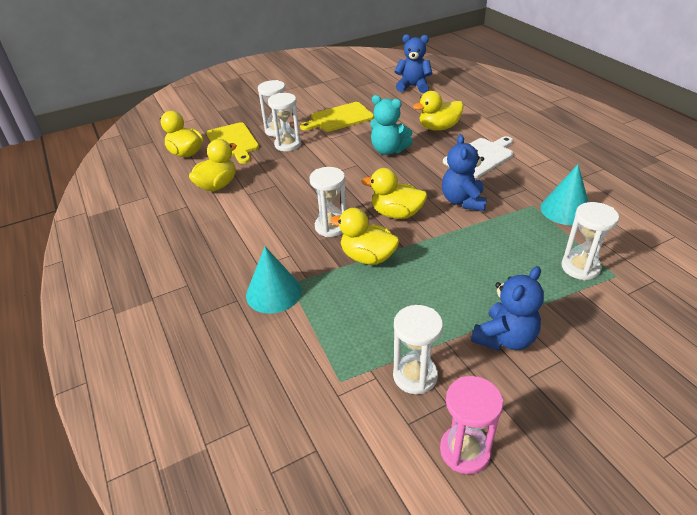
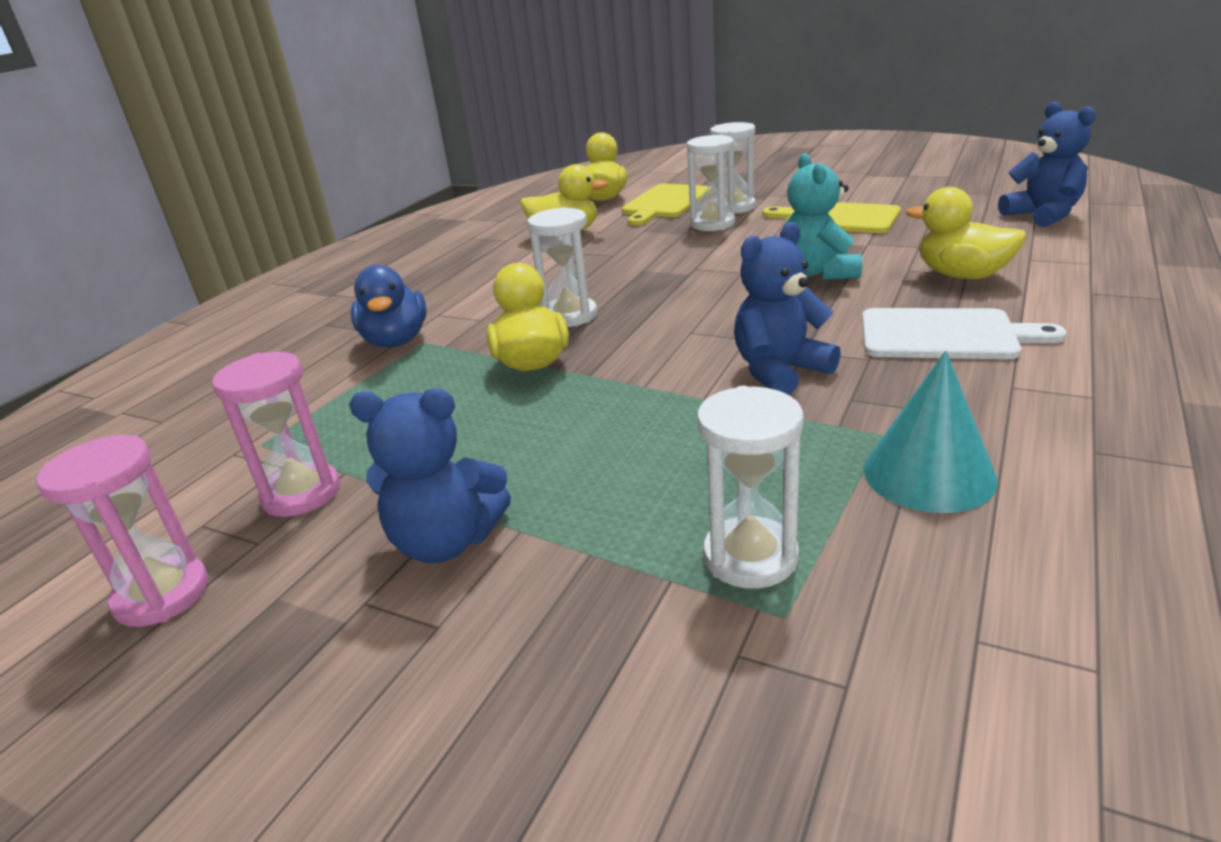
camera: 55 degrees right, 10 degrees down
(273, 292) = (396, 341): turquoise cone -> blue duck
(396, 214) = (662, 340): yellow duck -> none
(415, 376) = (301, 493): white hourglass -> pink hourglass

